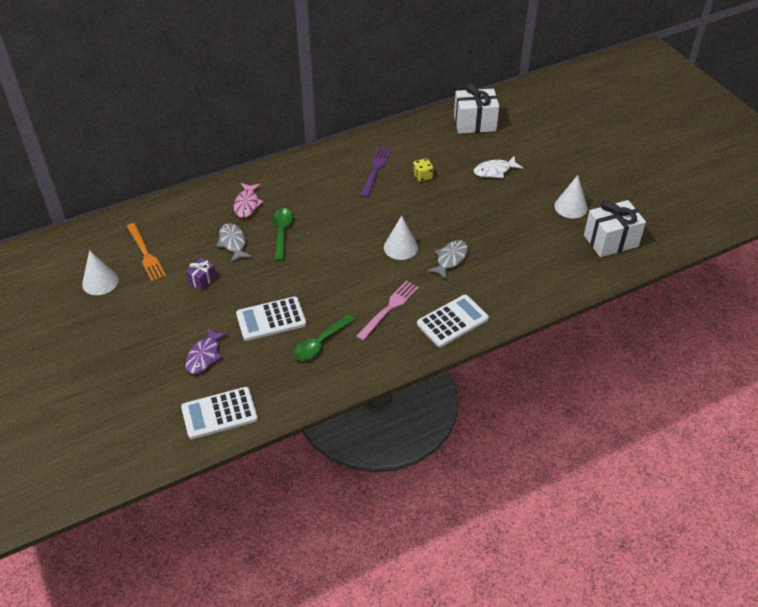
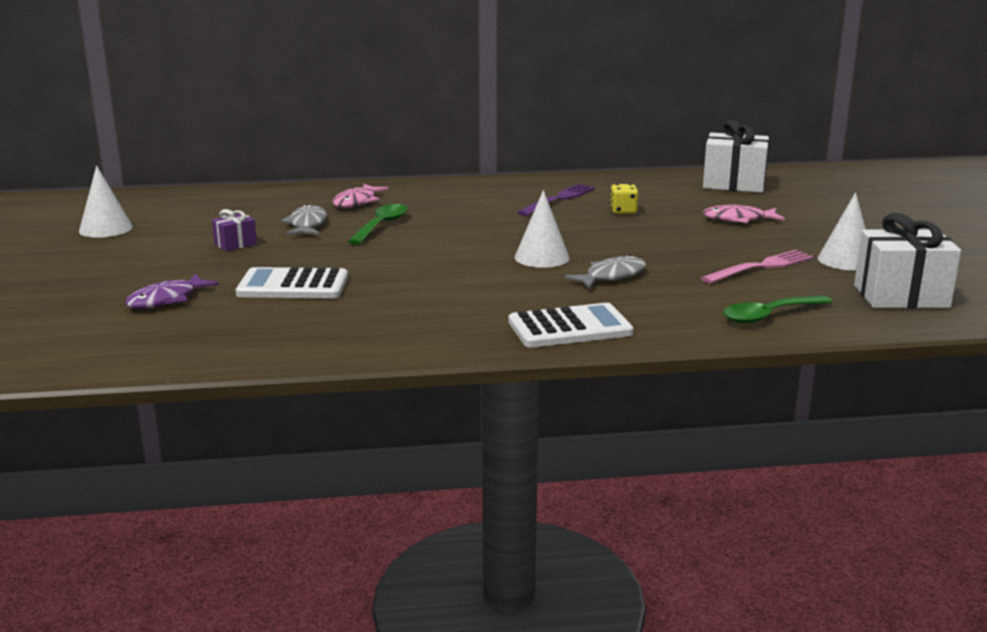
camera: 20 degrees right, 25 degrees down
(146, 254) = (187, 218): orange fork -> none
(219, 413) = (127, 349): white calculator -> none
(320, 343) = (342, 315): green spoon -> green spoon (769, 316)
(389, 308) = (478, 302): pink fork -> pink fork (762, 266)
(494, 171) = (738, 219): white fish -> pink fish

